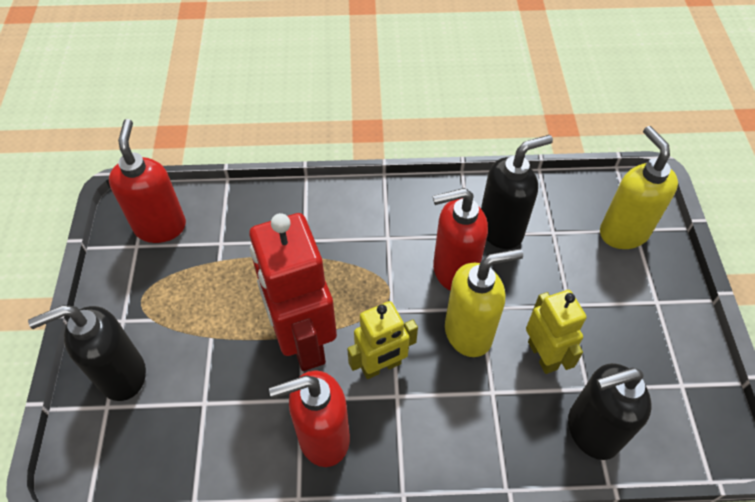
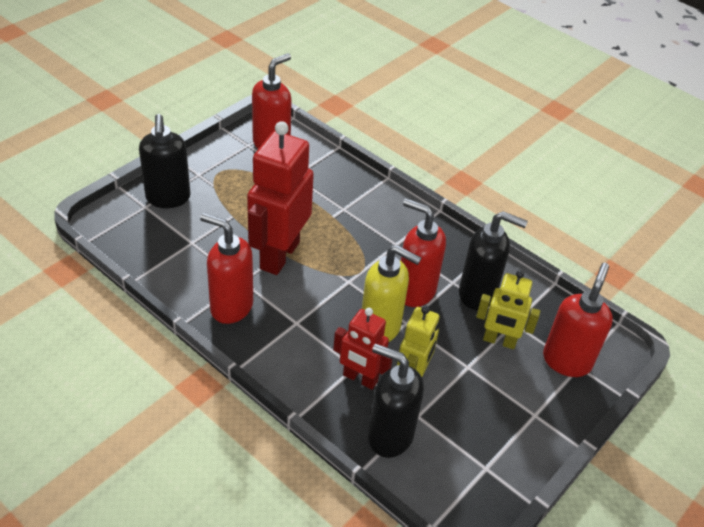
camera: 40 degrees right, 10 degrees down
(121, 375) = (168, 198): black soap dispenser -> black soap dispenser turned 120 degrees counterclockwise
(381, 366) = (306, 302): yellow robot -> yellow robot (499, 341)
(509, 399) = (360, 379): none -> red robot
(623, 232) = (567, 361): yellow soap dispenser -> red soap dispenser

